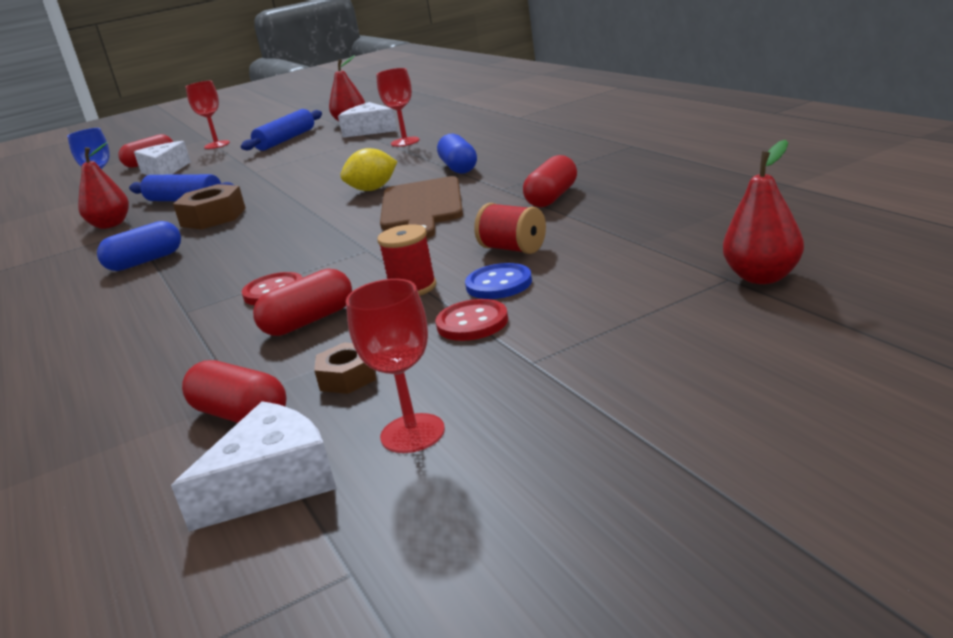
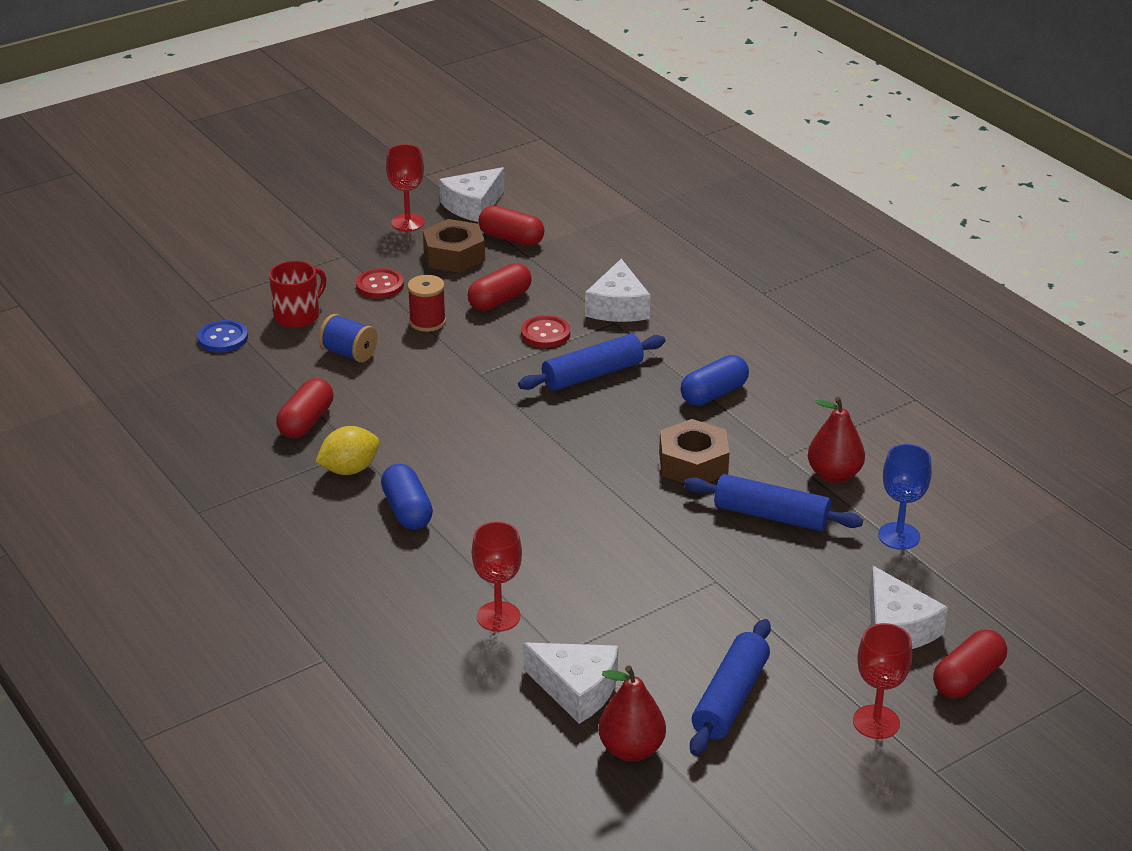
camera: 170 degrees right, 10 degrees up
(164, 328) = (618, 307): none -> white cheese
(249, 262) = (592, 374): none -> blue rolling pin
(348, 377) = (454, 255): brown nut -> brown nut, size x1.69
(373, 189) = (508, 483): yellow lemon -> yellow lemon (349, 469)
(421, 207) = (440, 433): brown cutting board -> none
(499, 284) = (361, 317): blue button -> blue button (223, 338)
(513, 249) = (349, 353): red spool -> blue spool
(586, 276) = (298, 315): none -> red mug
(763, 277) = (186, 299): red pear -> none

